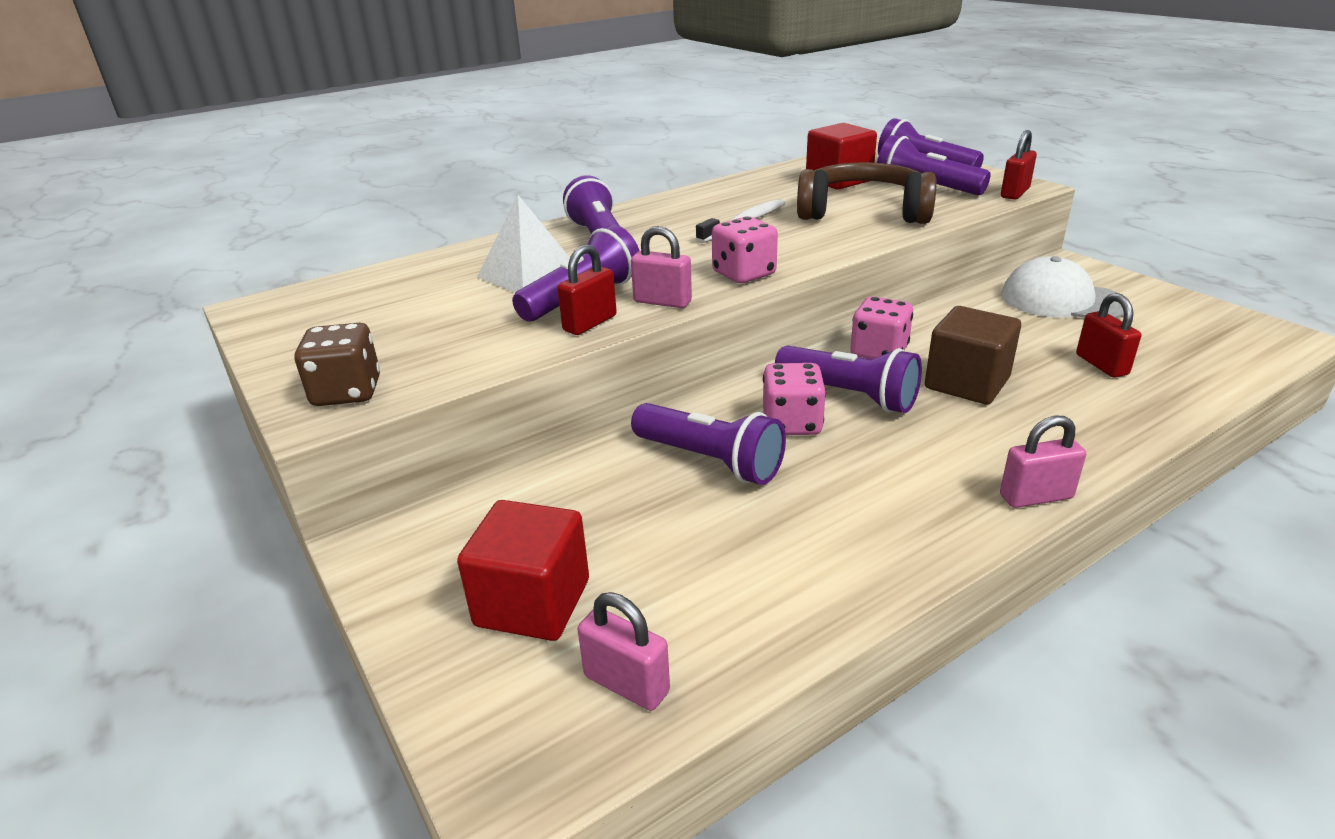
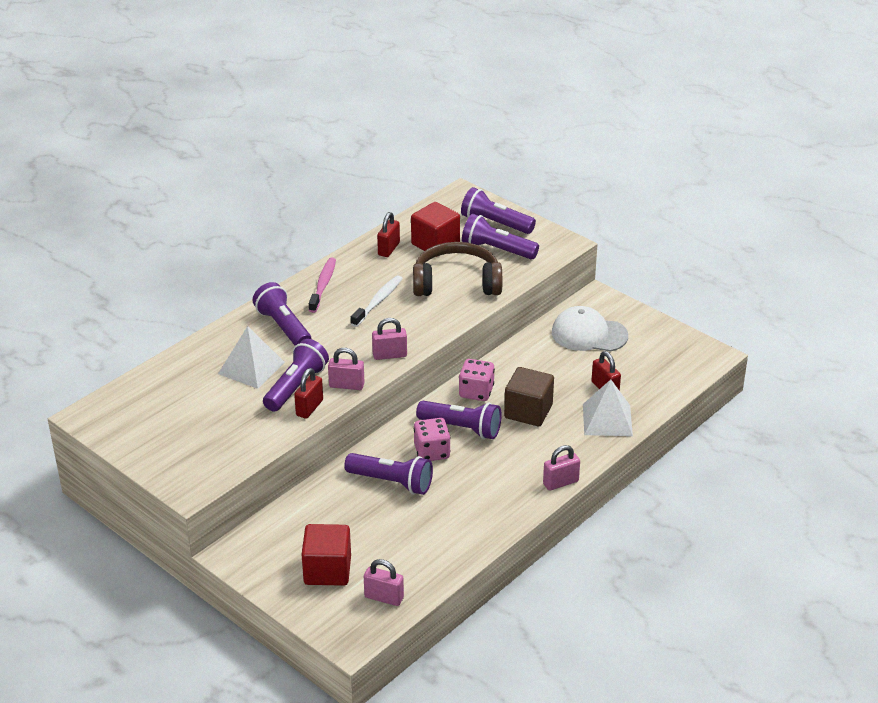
camera: 15 degrees left, 5 degrees up
(347, 392) = (195, 474): brown dice -> none
(673, 206) = (323, 285): none -> pink toothbrush
(744, 274) = (389, 355): pink dice -> pink padlock
(1015, 193) = (557, 253): red padlock -> red padlock (389, 249)
(1114, 406) = (607, 419): none -> white pyramid

